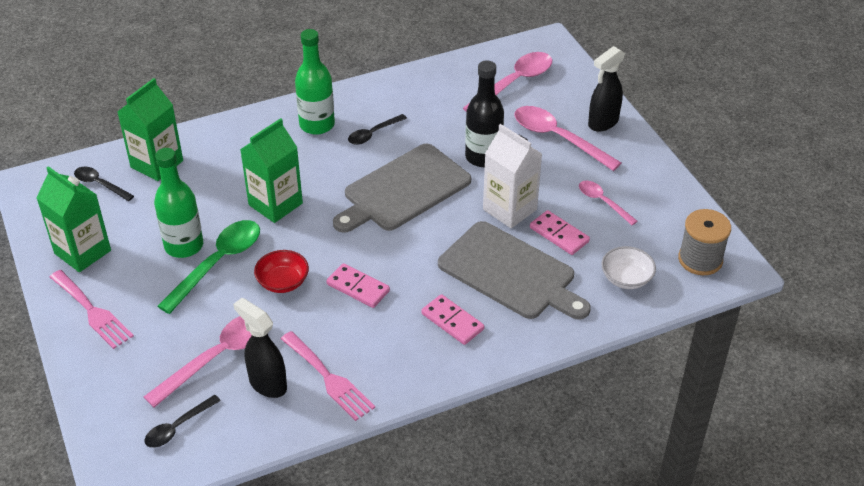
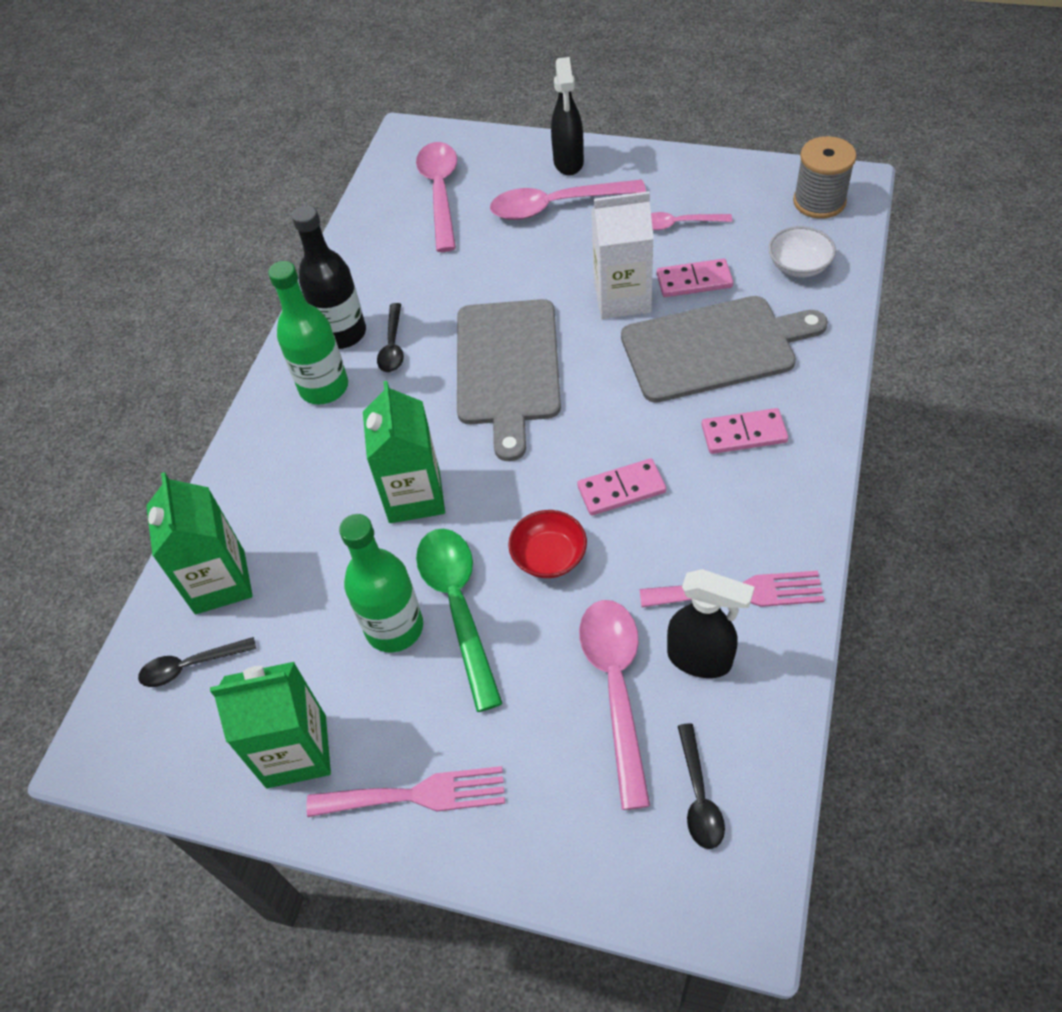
camera: 45 degrees left, 10 degrees up
(267, 384) = (700, 659): black spray bottle -> black spray bottle turned 150 degrees counterclockwise
(483, 157) = (524, 276): black bottle -> black bottle (342, 333)

